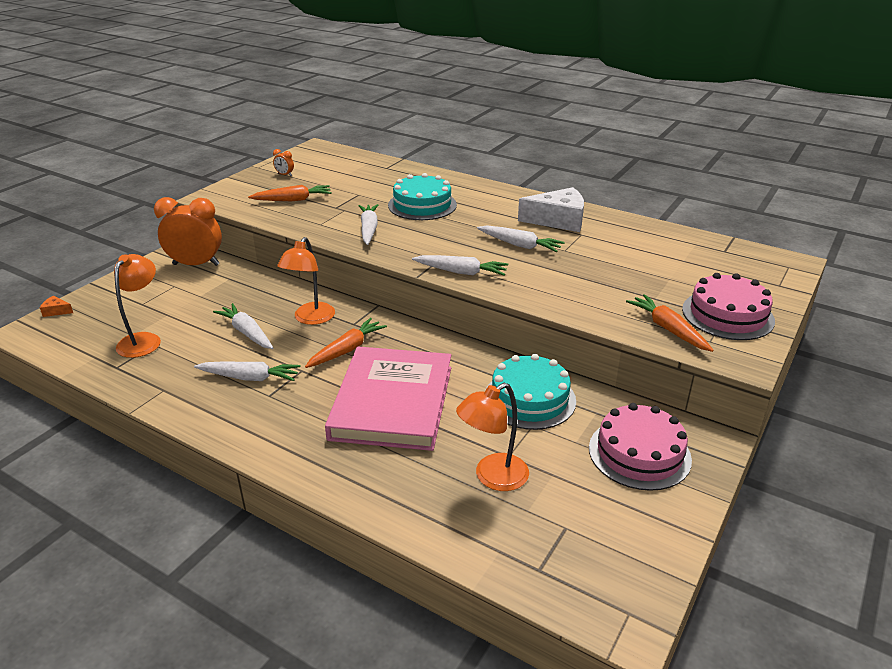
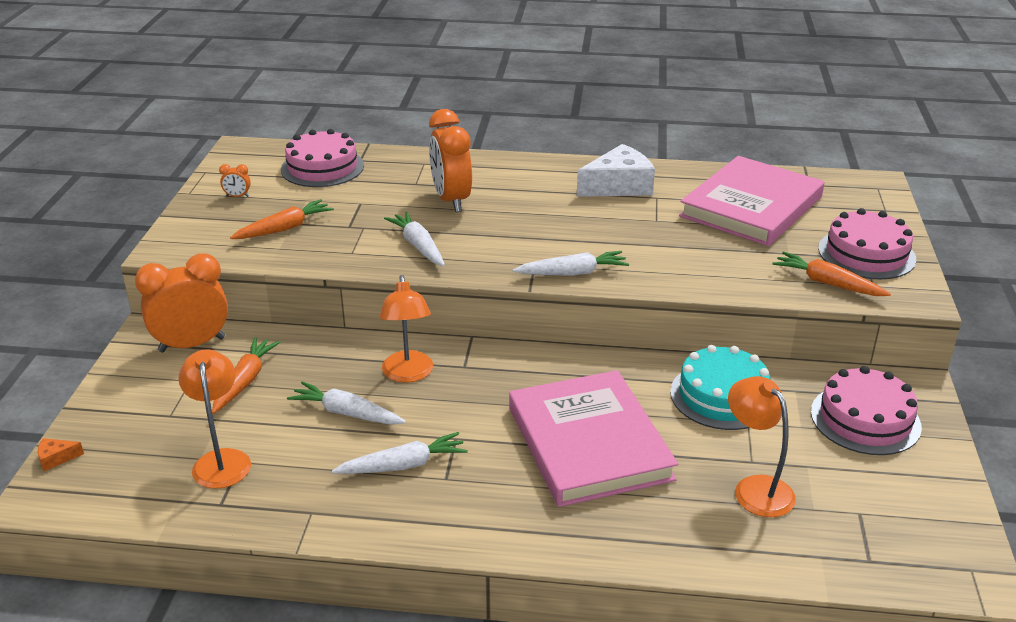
camera: 25 degrees left, 0 degrees up
(347, 349) = (485, 399): orange carrot -> orange carrot (245, 381)
(356, 168) = (322, 167): none -> pink cake
(422, 205) = (451, 200): turquoise cake -> orange clock
(492, 477) = (755, 488): orange lamp -> orange lamp turned 120 degrees clockwise
(520, 245) = (605, 225): white carrot -> none
(656, 257) = (751, 206): none -> pink book

